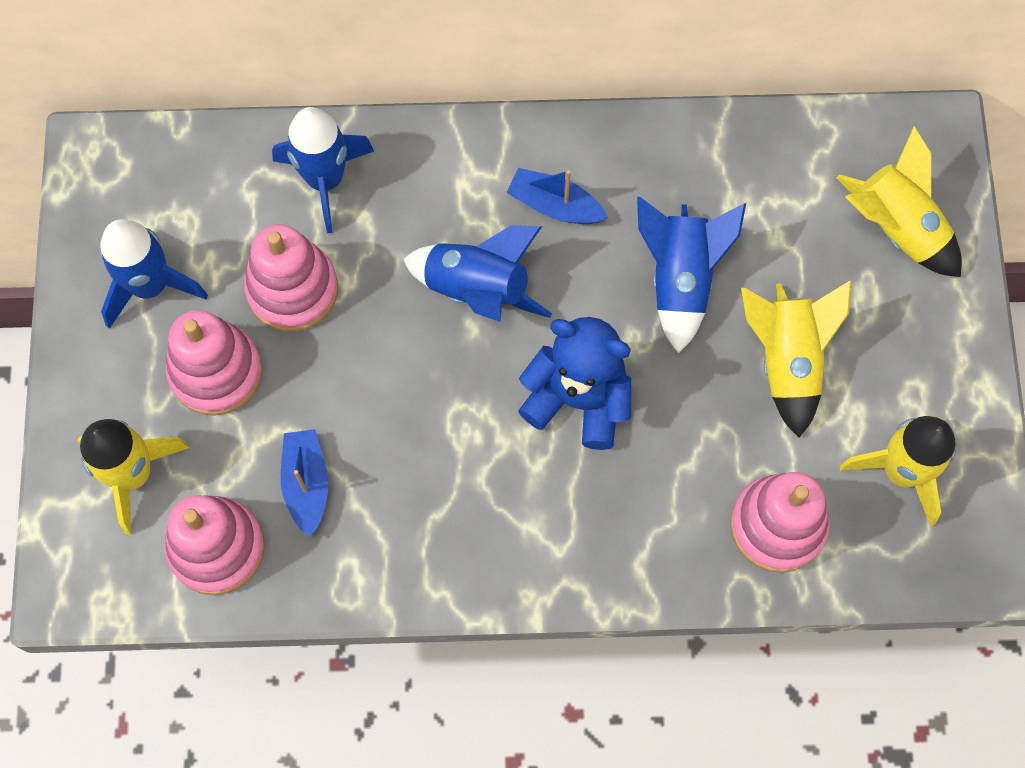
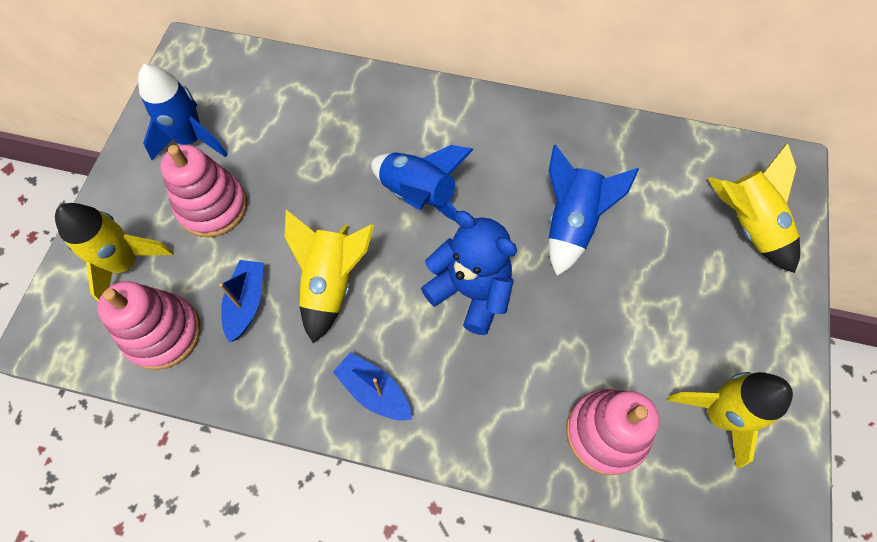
camera: 15 degrees right, 5 degrees down
(292, 289) = (287, 164): pink stacking toy -> none
(325, 180) = (335, 99): blue rocket -> none
(555, 205) = (491, 152): blue boat -> blue boat (374, 391)
(787, 361) = (641, 303): yellow rocket -> yellow rocket (331, 283)

